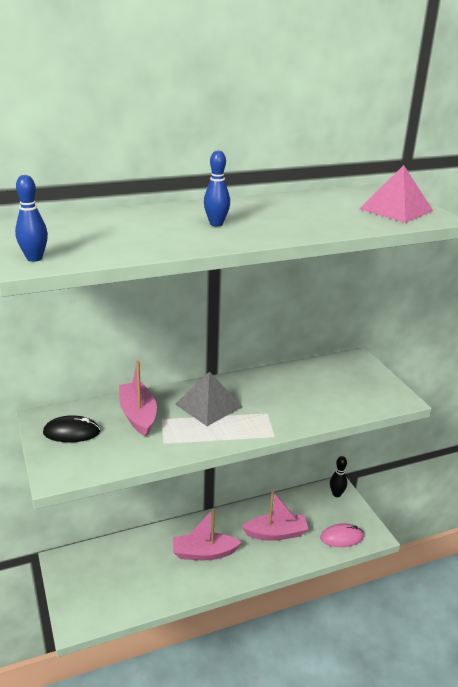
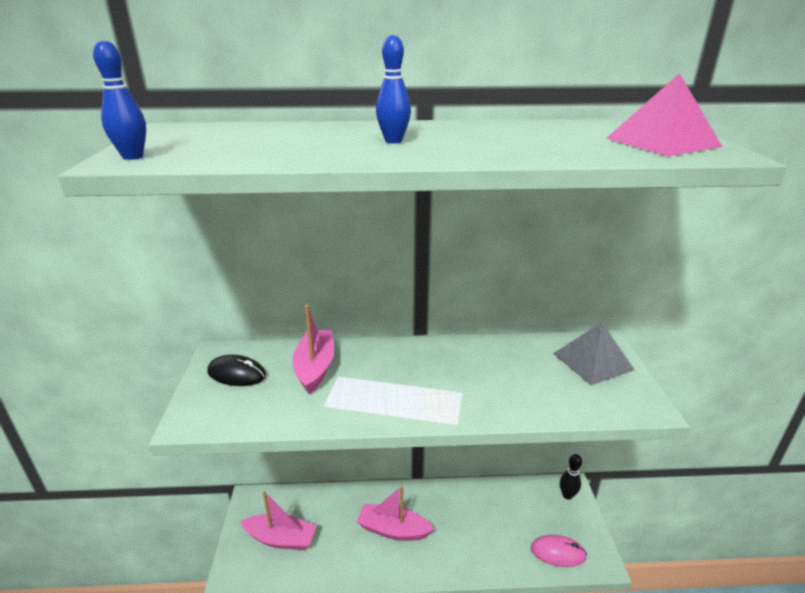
camera: 20 degrees right, 0 degrees up
(208, 405) = (398, 370): grey pyramid -> grey pyramid (593, 361)
(276, 533) = (481, 527): pink boat -> pink boat (281, 538)

